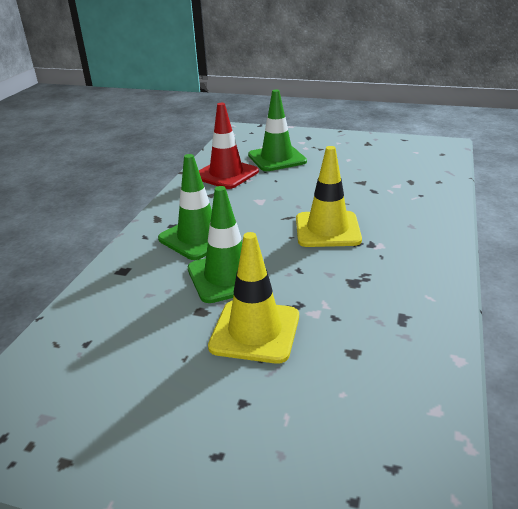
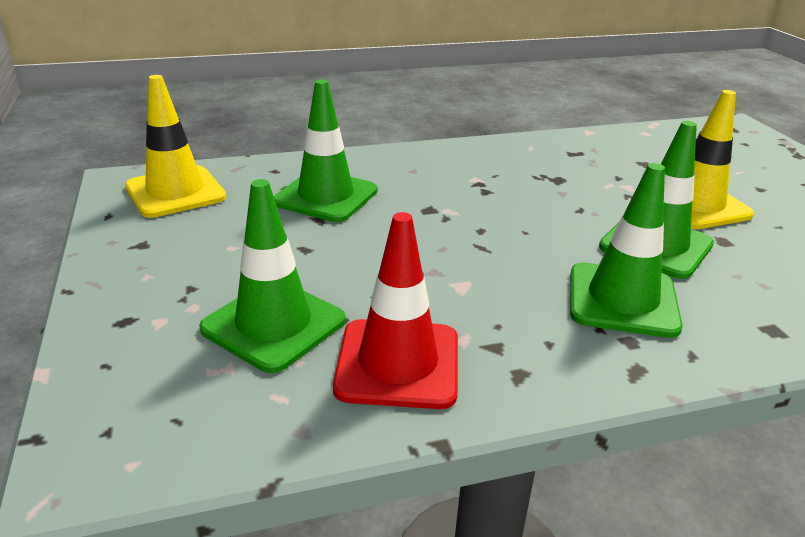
camera: 125 degrees left, 0 degrees up
(327, 229) = (480, 212): yellow traffic cone -> yellow traffic cone (175, 192)
(388, 188) = (326, 196): none -> green traffic cone

